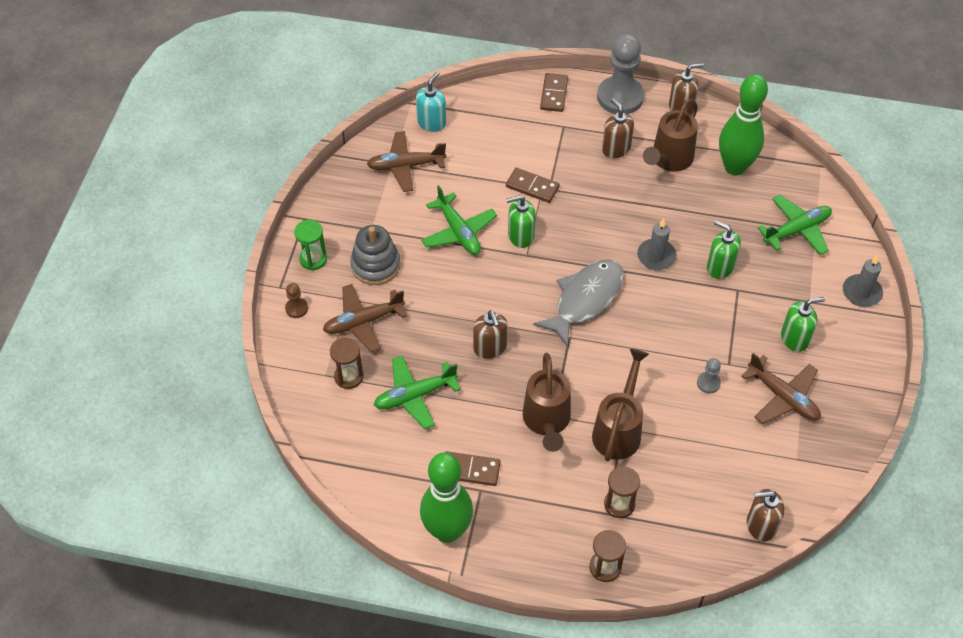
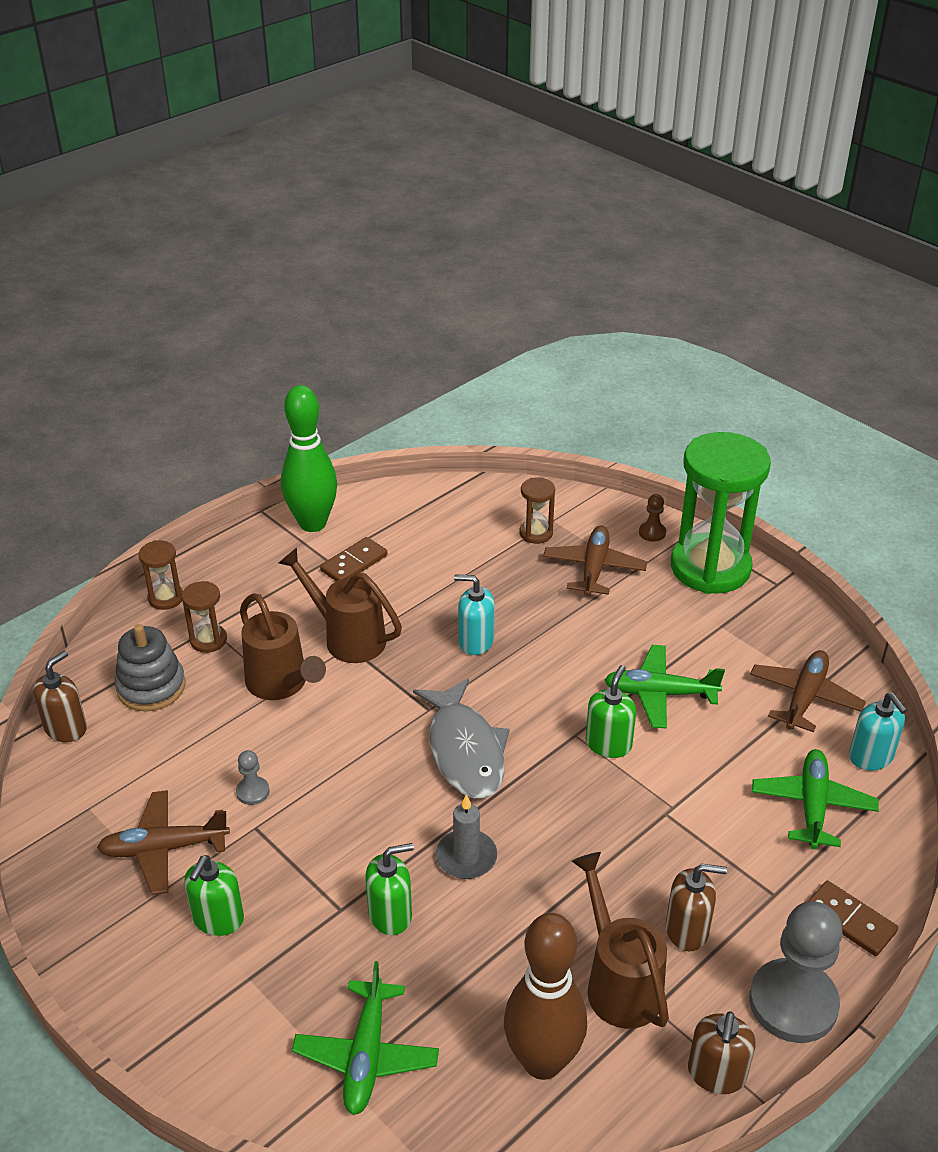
camera: 125 degrees right, 15 degrees down
(313, 259) = (710, 568): green hourglass -> green hourglass, size x2.32
(375, 265) = (663, 608): grey stacking toy -> grey stacking toy (151, 687)
(415, 395) = (471, 565): green plane -> green plane (812, 805)
(490, 348) = (475, 641): brown soap dispenser -> turquoise soap dispenser
(532, 187) = (681, 798): brown domino -> none
(735, 167) = (542, 1061): green bowling pin -> brown bowling pin
(861, 292) = (200, 1054): grey candle -> none

